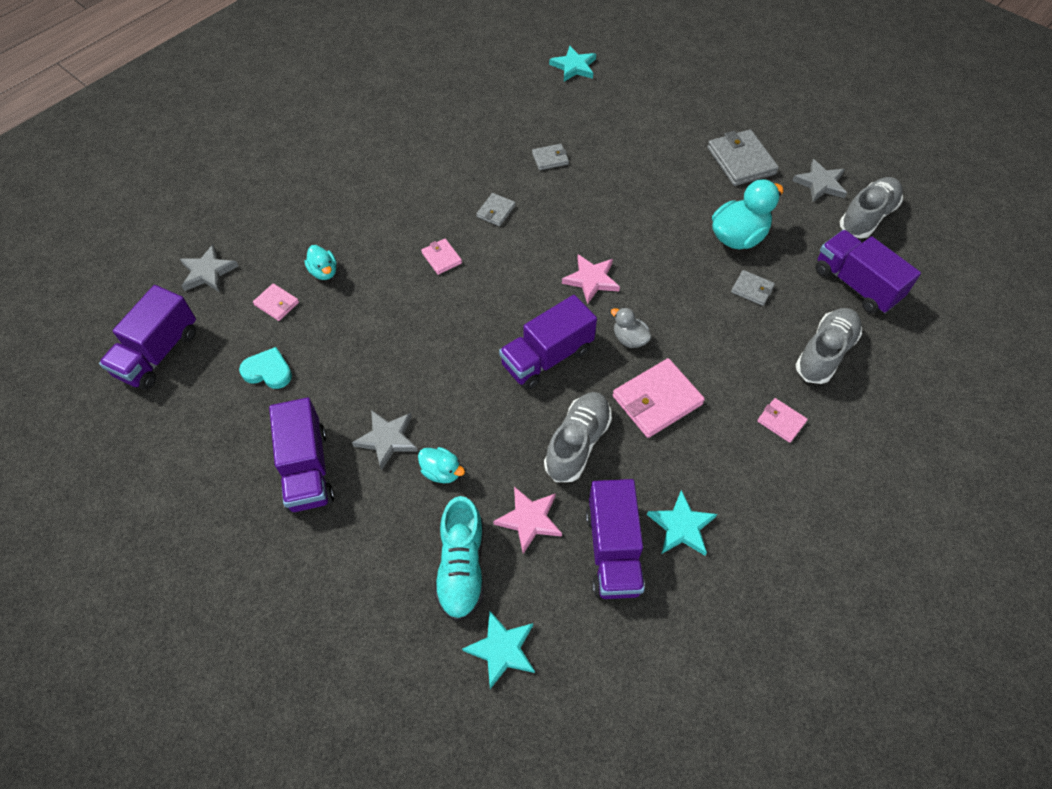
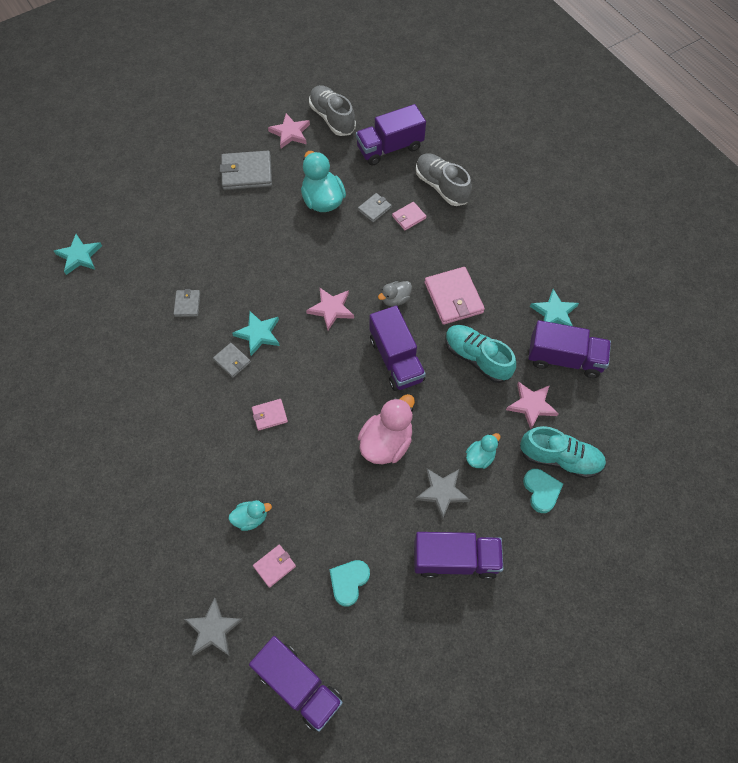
camera: 75 degrees left, 5 degrees up
(411, 551) = (541, 491): none -> turquoise heart
(436, 370) = (386, 443): none -> pink duck
(502, 649) = (623, 445): turquoise star -> turquoise star (258, 334)
(577, 443) = (477, 358): grey shoe -> turquoise shoe
(781, 421) = (488, 230): pink wallet -> pink wallet (409, 217)
(820, 183) = (290, 133): grey star -> pink star

